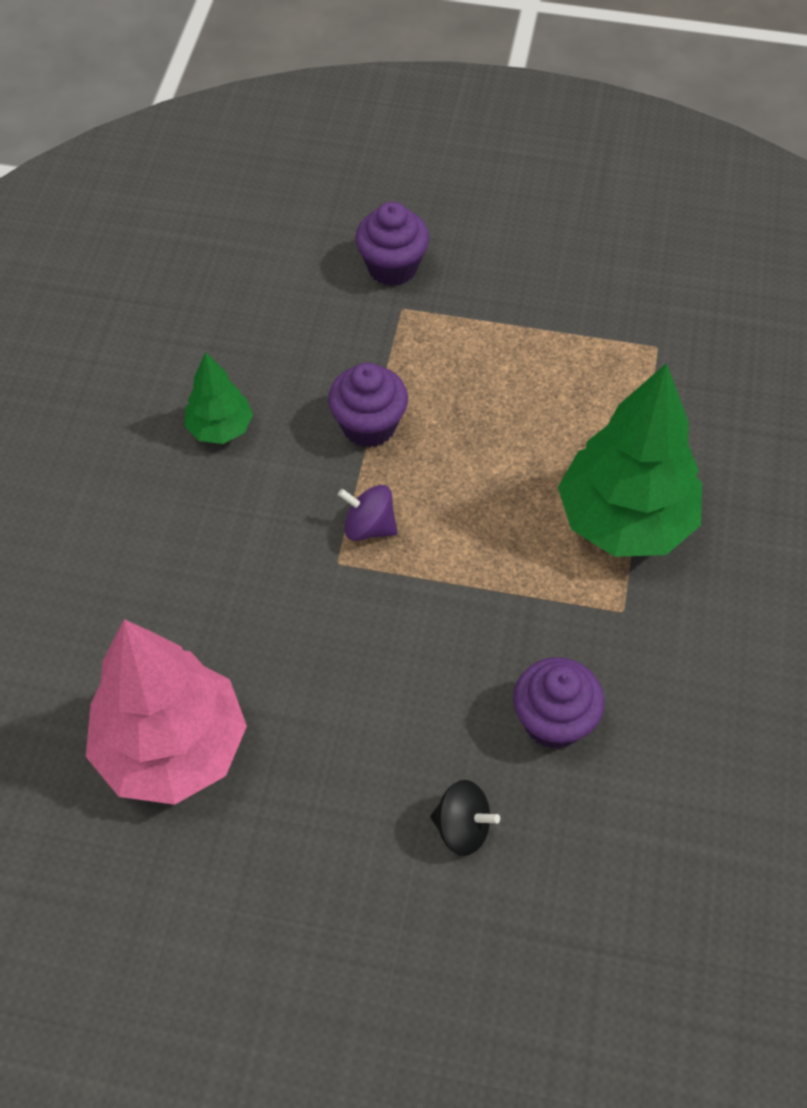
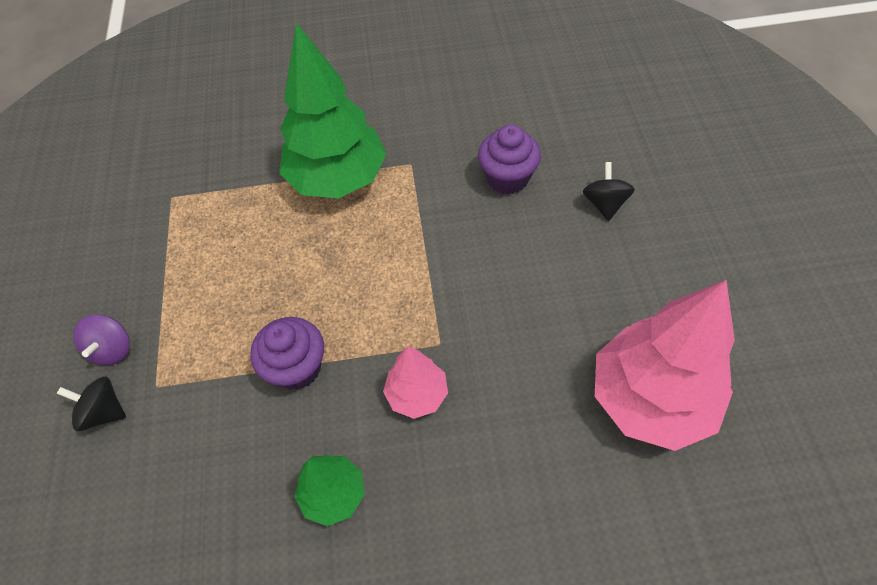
camera: 105 degrees left, 0 degrees up
(287, 524) = (417, 395): none -> pink tree
(369, 527) = (398, 333): purple spinning top -> purple spinning top (112, 349)
(392, 267) = (103, 412): purple cupcake -> black spinning top

